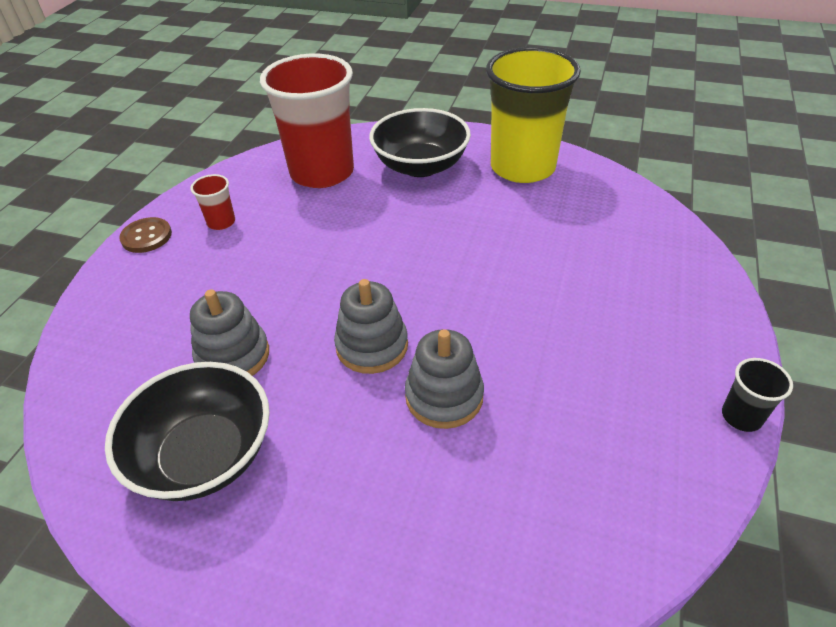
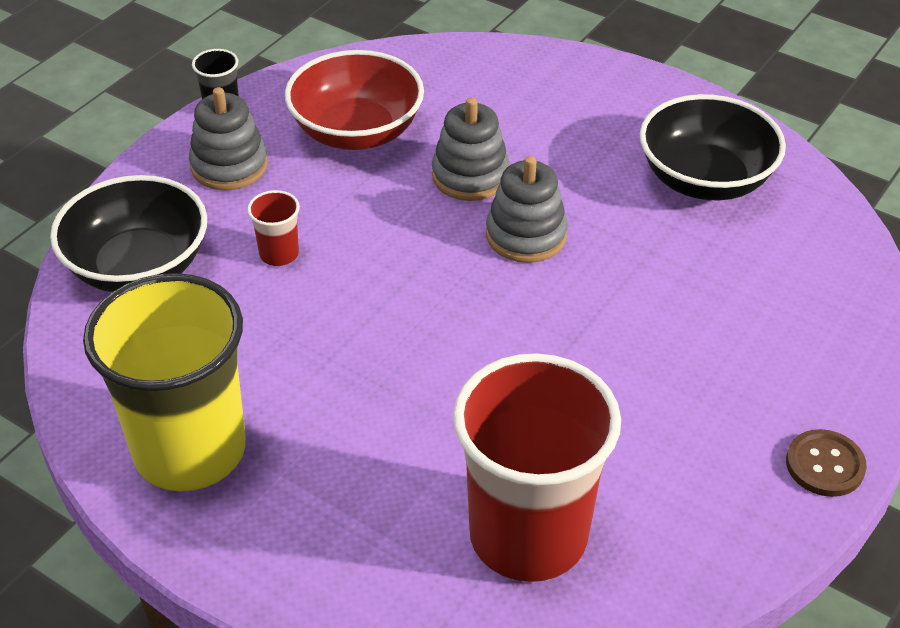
camera: 165 degrees left, 0 degrees up
(221, 222) = (707, 463): red cup -> red cup (279, 254)
(233, 356) = (681, 259): grey stacking toy -> grey stacking toy (229, 166)
(420, 166) = (352, 502): black bowl -> black bowl (138, 267)
(584, 422) = (357, 132): none -> red bowl

